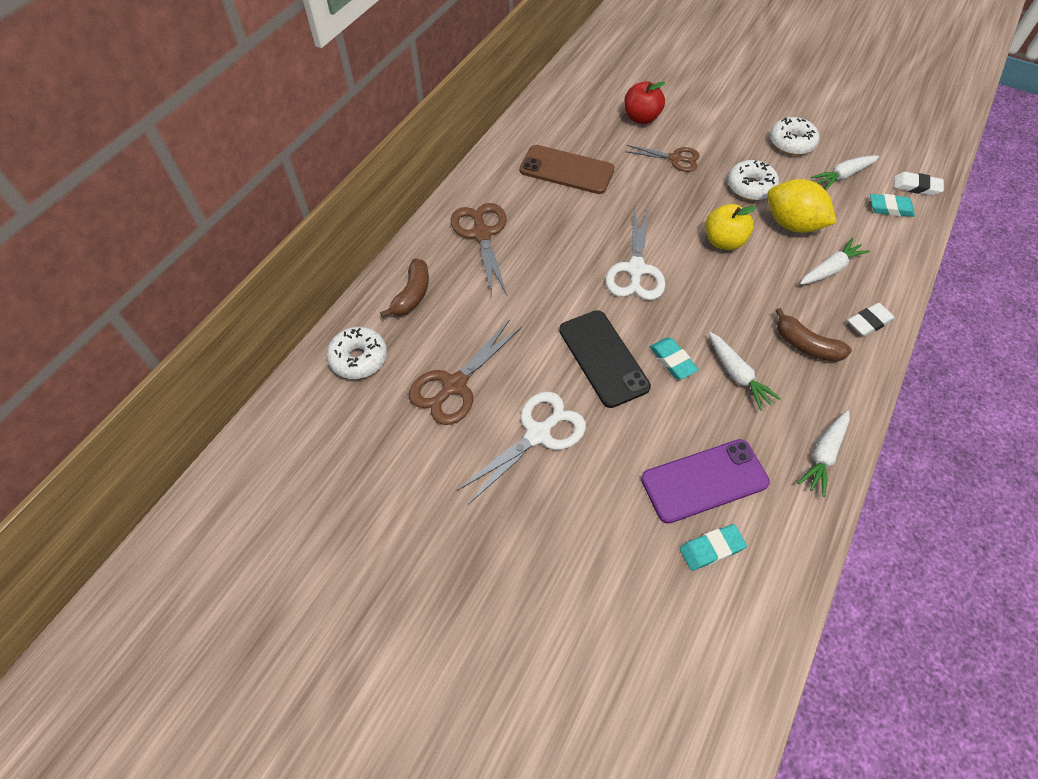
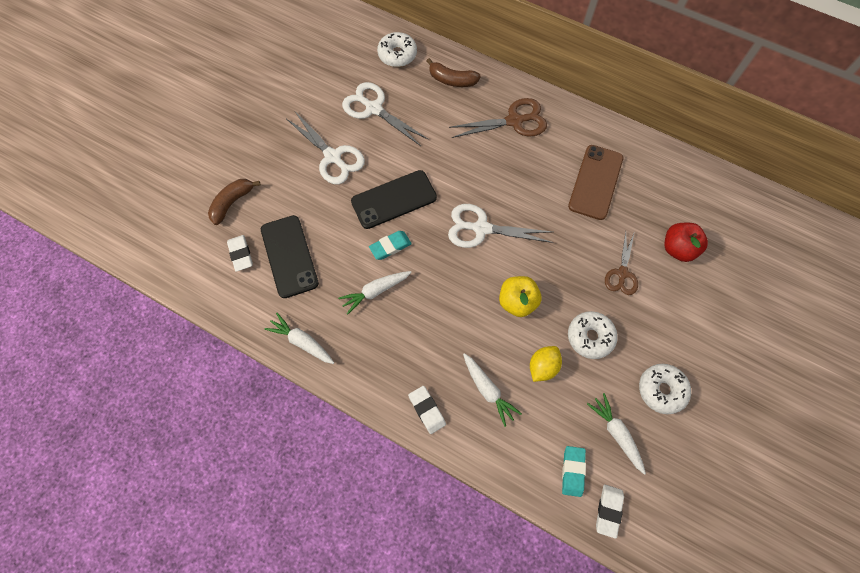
camera: 90 degrees right, 10 degrees up
(454, 385) = (374, 109): brown scissors -> white scissors
(704, 480) = (289, 256): purple phone -> black phone
(711, 549) = (241, 254): turquoise eraser -> white eraser
(792, 224) = (542, 367): yellow lemon -> yellow lemon, size x0.63
(806, 345) = (403, 350): brown banana -> brown banana (232, 203)

